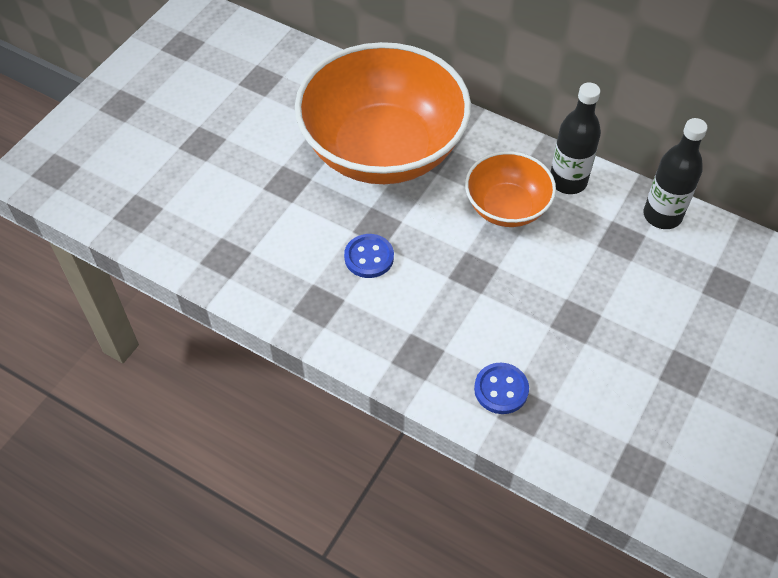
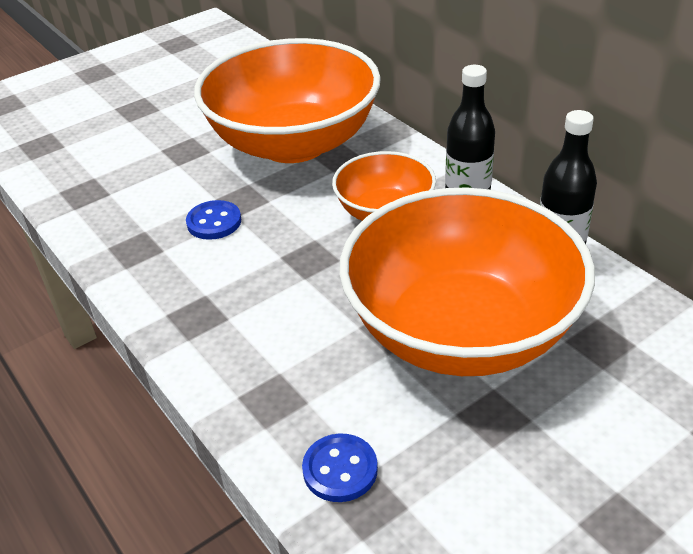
camera: 25 degrees right, 15 degrees down
(501, 389) = (261, 371): blue button -> blue button (340, 469)
(626, 307) = (461, 331): none -> orange bowl

